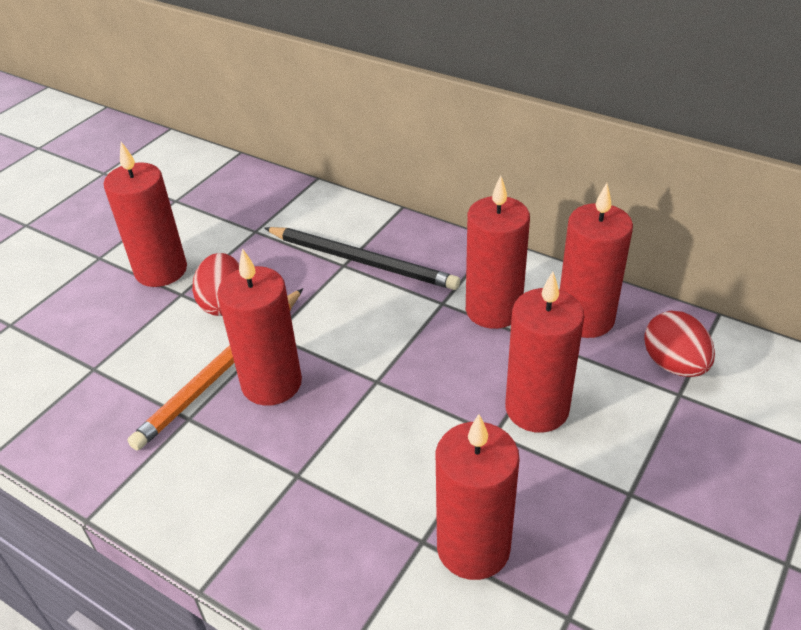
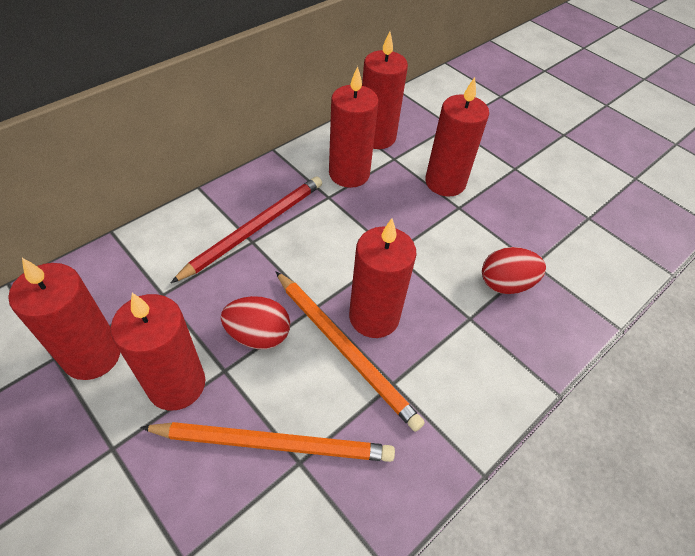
camera: 80 degrees left, 10 degrees up
(110, 346) = (274, 443): none -> orange pencil
(362, 261) = (255, 228): black pencil -> red pencil
(473, 548) = (542, 242): red candle -> red candle (92, 355)
(674, 364) = (429, 118): red egg -> red egg (505, 284)

